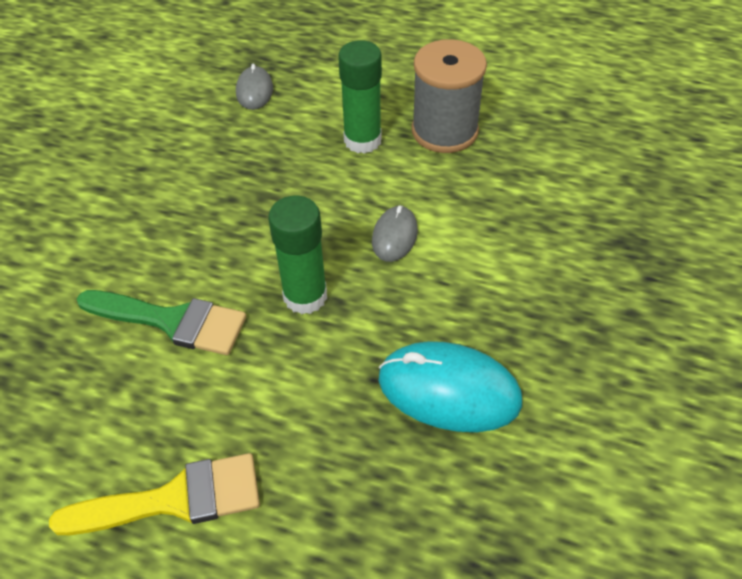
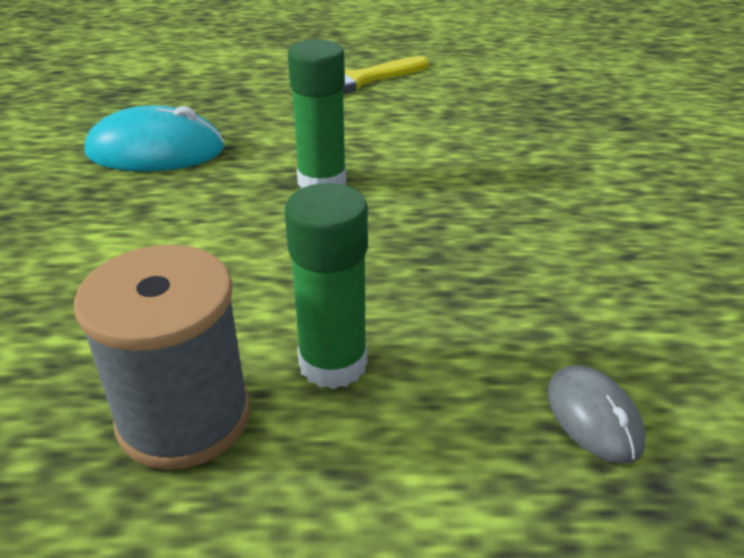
camera: 160 degrees right, 15 degrees down
(172, 321) = (440, 146): green brush -> none
(394, 236) = (238, 248): grey mouse -> none

